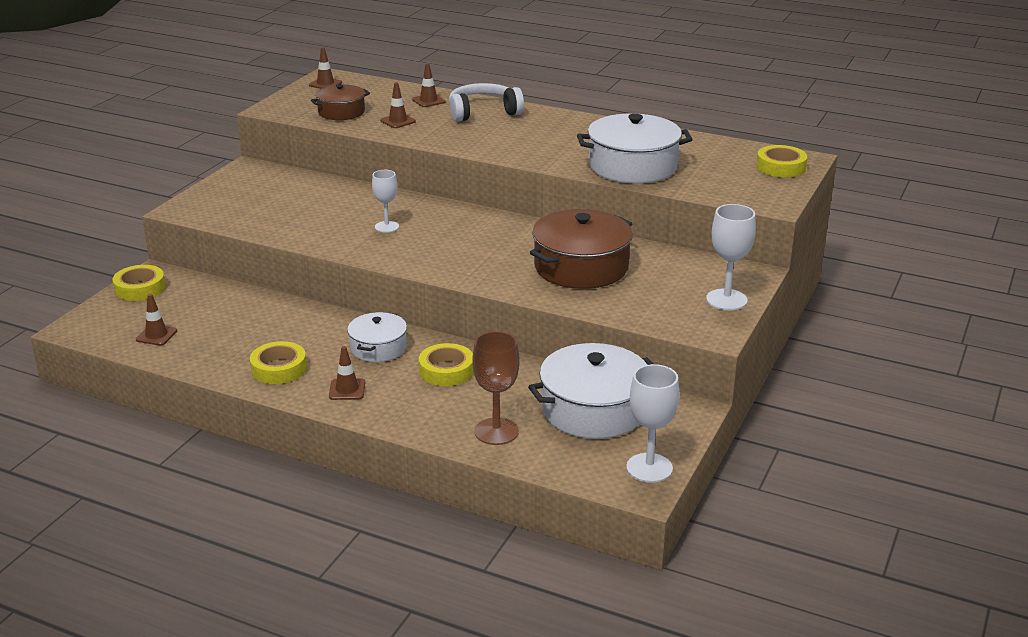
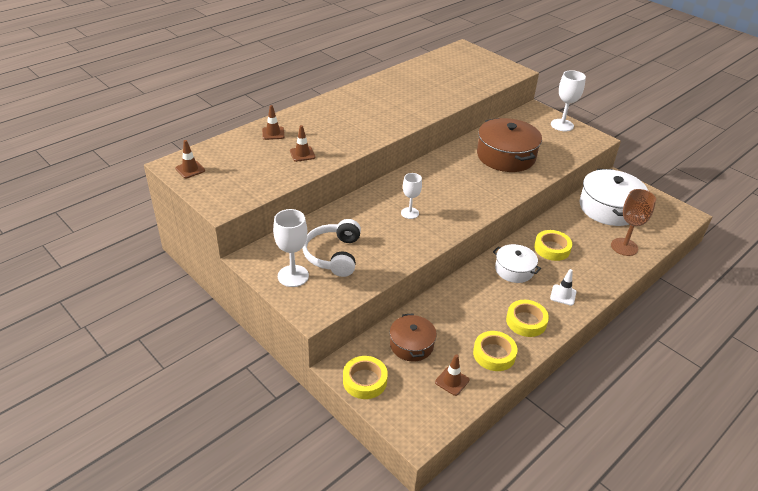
camera: 70 degrees left, 10 degrees up
(341, 112) = (261, 174): brown pot -> brown pot (411, 345)
(347, 389) = (563, 295): brown traffic cone -> white traffic cone
(483, 112) = (315, 118): white headphones -> white headphones (333, 255)
(632, 166) = (442, 93): white pot -> none
(649, 468) = (667, 207): white goblet -> white goblet (293, 276)
(780, 167) = (470, 55): yellow tape -> yellow tape (494, 354)

